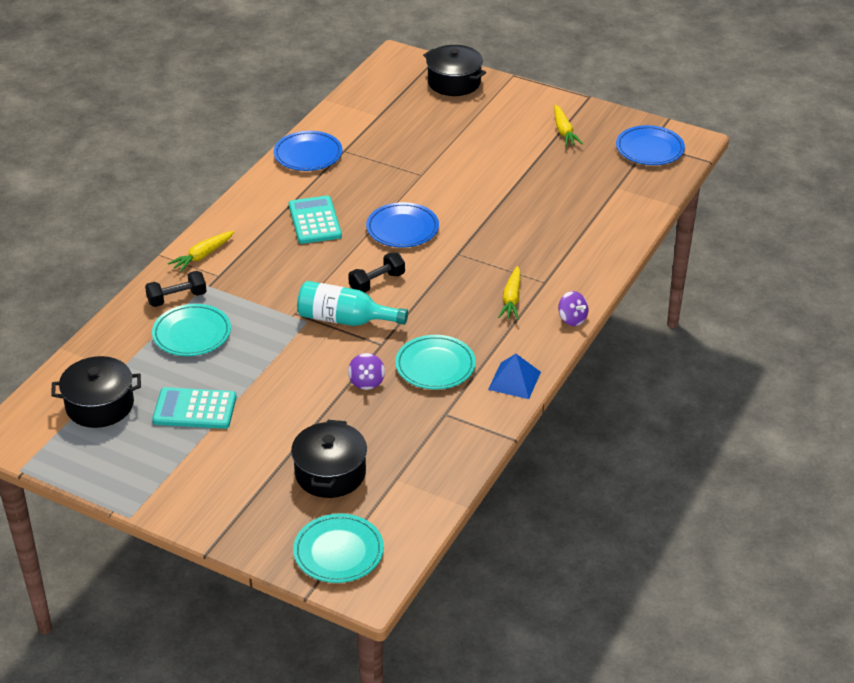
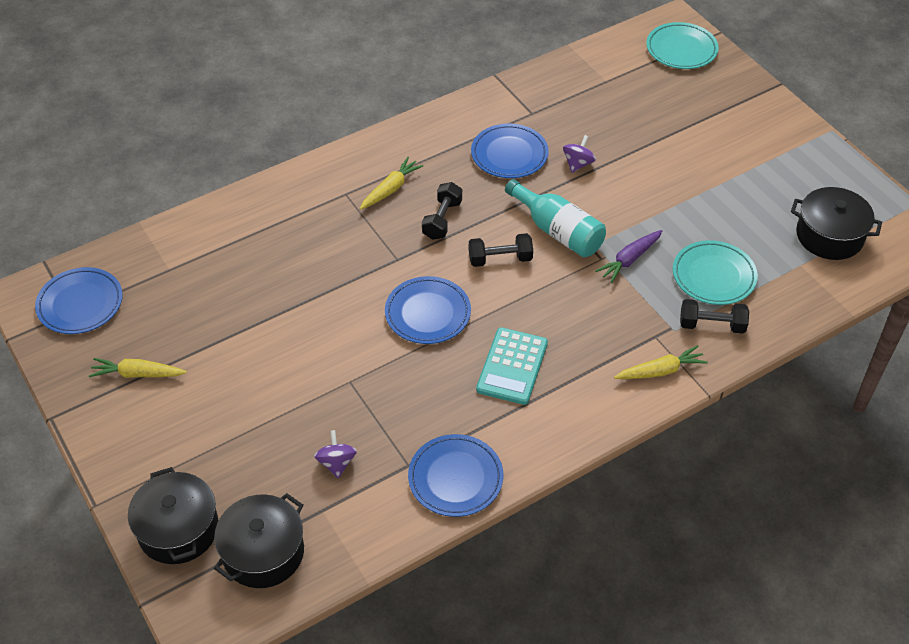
camera: 150 degrees left, 10 degrees up
(194, 409) = (743, 198): turquoise calculator -> none
(270, 320) = (629, 260): none -> purple carrot
(330, 473) = (655, 103): black pot -> black pot (263, 552)
(435, 366) = (509, 154): turquoise plate -> blue plate
(447, 292) = (442, 220): none -> black dumbbell
(514, 380) = (454, 117): blue pyramid -> none
(564, 131) = (137, 374): yellow carrot -> yellow carrot turned 105 degrees counterclockwise
(572, 319) = (357, 149): purple spinning top -> purple spinning top (336, 463)

